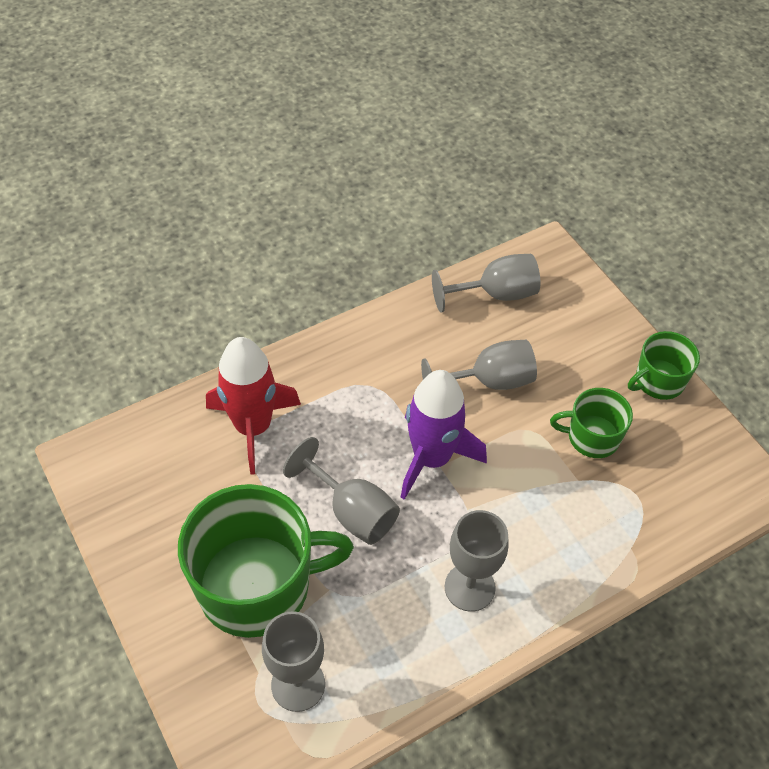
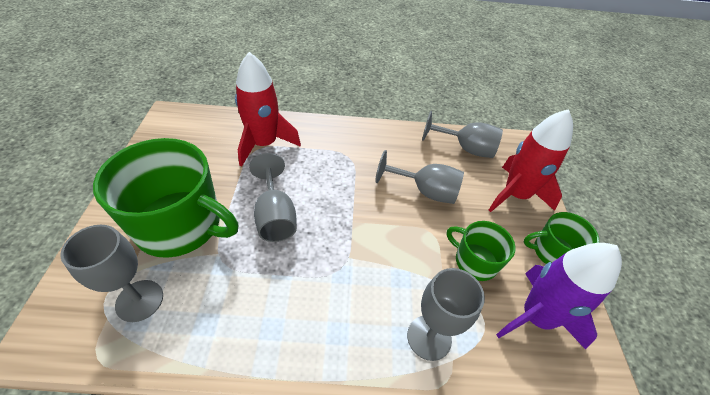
camera: 30 degrees right, 5 degrees down
(432, 458) = (351, 214): purple rocket -> purple rocket (536, 317)
(469, 587) = (307, 310): grey goblet -> grey goblet (429, 337)
(586, 329) = (515, 195): none -> red rocket

